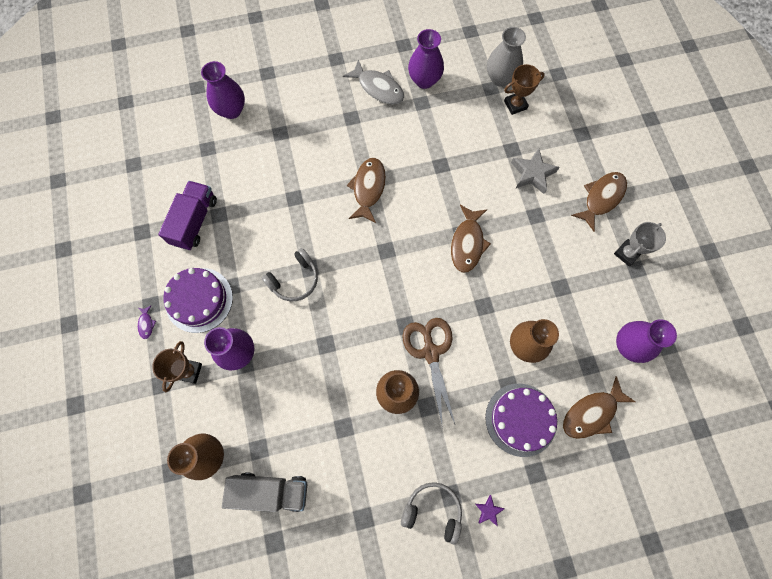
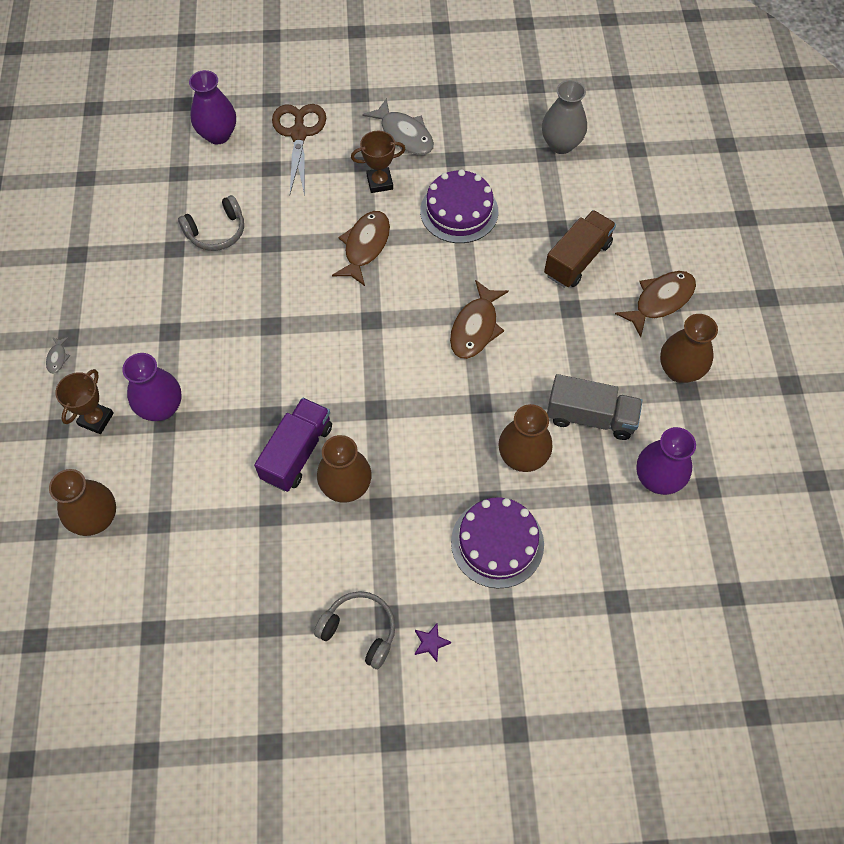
camera: 10 degrees right, 10 degrees down
(146, 324) = (57, 358): purple fish -> grey fish
(195, 221) = (143, 252): purple truck -> purple truck (297, 452)
(199, 300) = (127, 341): purple cake -> purple cake (459, 211)
(271, 491) = (163, 572): grey truck -> grey truck (590, 417)
(294, 279) = (249, 336): grey headphones -> grey headphones (216, 232)
(424, 80) = (464, 134): purple vase -> none
(430, 352) = (400, 446): brown scissors -> brown scissors (299, 134)
(515, 105) = (573, 177): brown trophy -> brown trophy (380, 182)
(532, 174) = (577, 259): grey star -> brown truck
(592, 413) = (591, 550): brown fish -> none
(627, 253) = (679, 370): grey trophy -> brown vase

